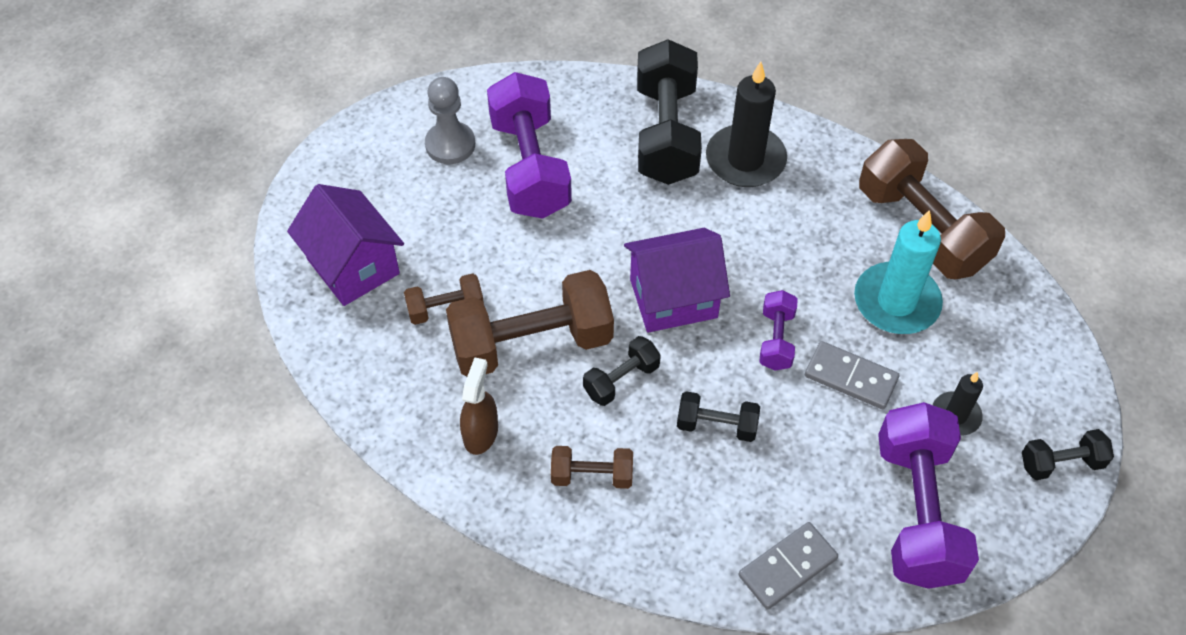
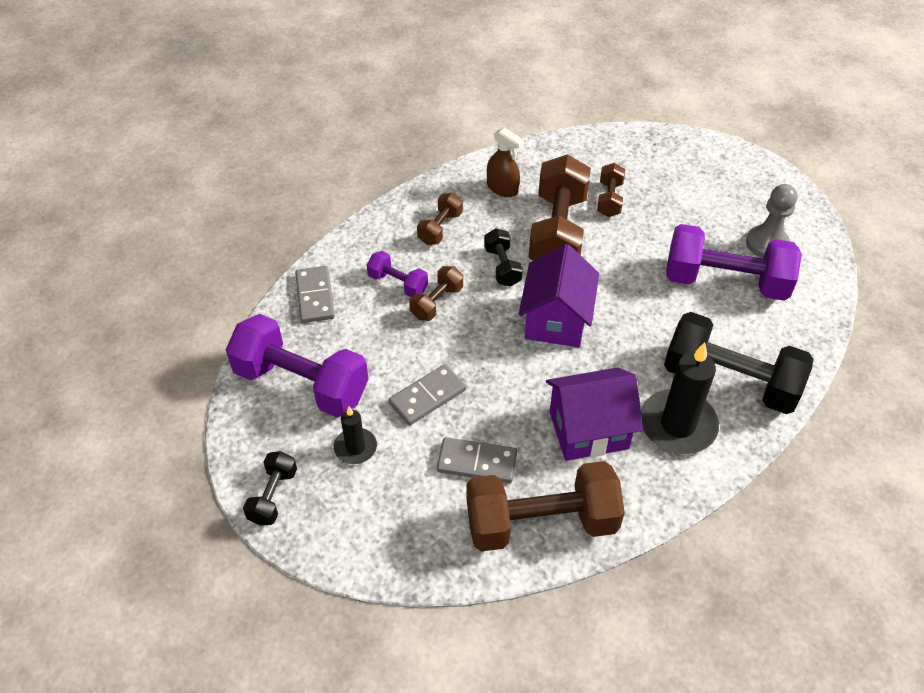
camera: 115 degrees right, 5 degrees down
(353, 266) = (668, 166): purple house -> purple house (588, 430)
(716, 425) = (436, 302): black dumbbell -> brown dumbbell
(776, 340) = (486, 366): purple dumbbell -> purple dumbbell (398, 283)
(896, 302) = (477, 462): turquoise candle -> grey domino

